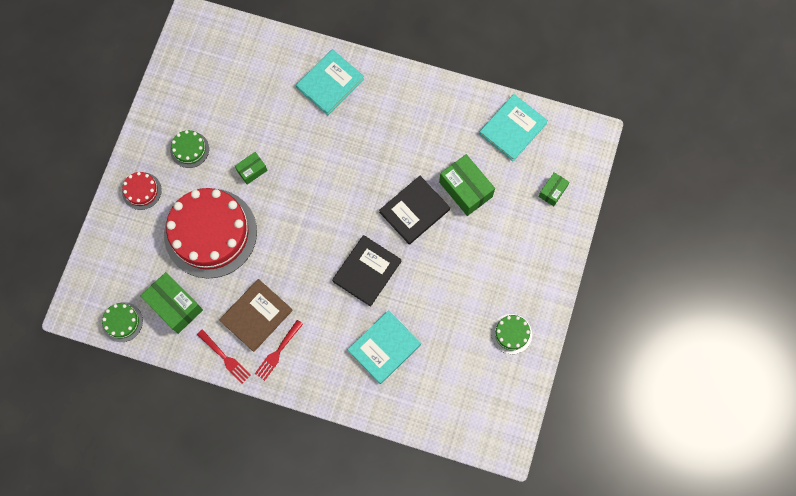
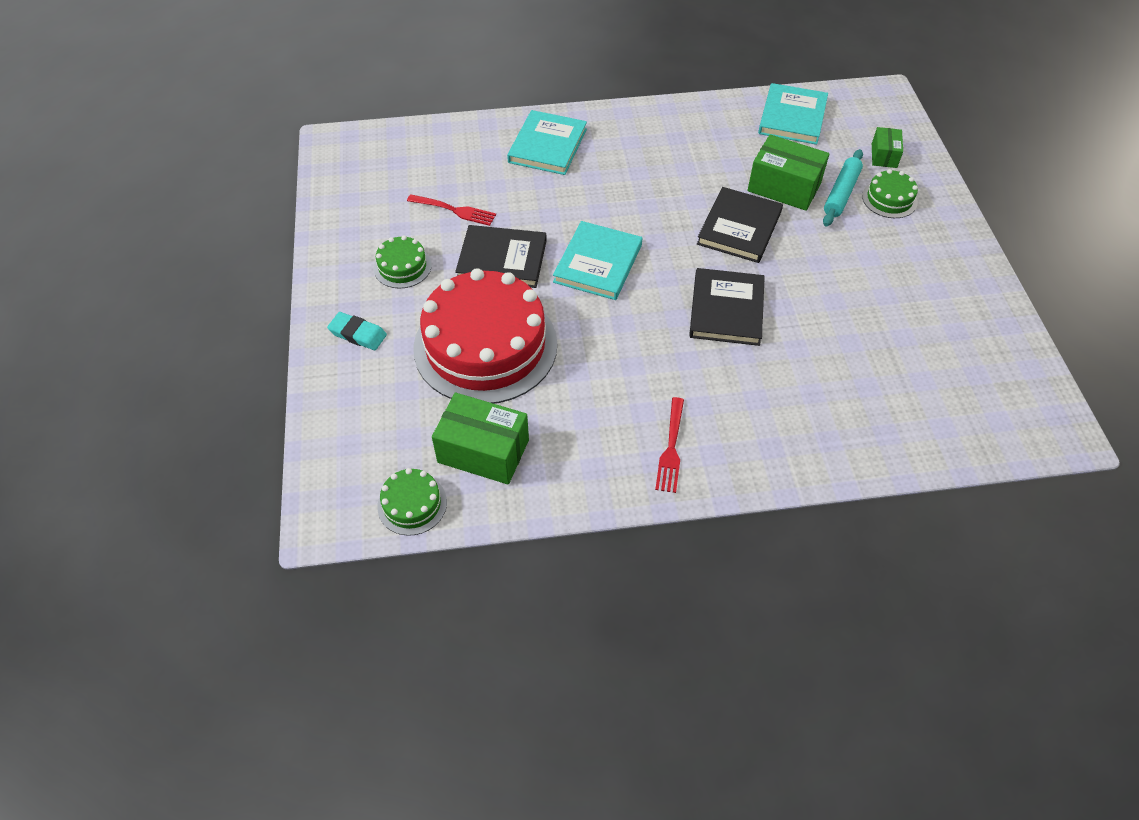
camera: 25 degrees left, 20 degrees down
(141, 191) = (358, 334): red cake -> turquoise eraser
(225, 358) = (598, 487): red fork -> red fork (455, 210)
(252, 170) = (502, 260): green box -> black book
(256, 316) = (611, 416): brown book -> none
(384, 347) = (812, 384): turquoise book -> turquoise book (598, 263)
(500, 211) = (841, 193): none -> turquoise rolling pin
(511, 334) = (958, 306): green cake -> green cake (889, 199)

